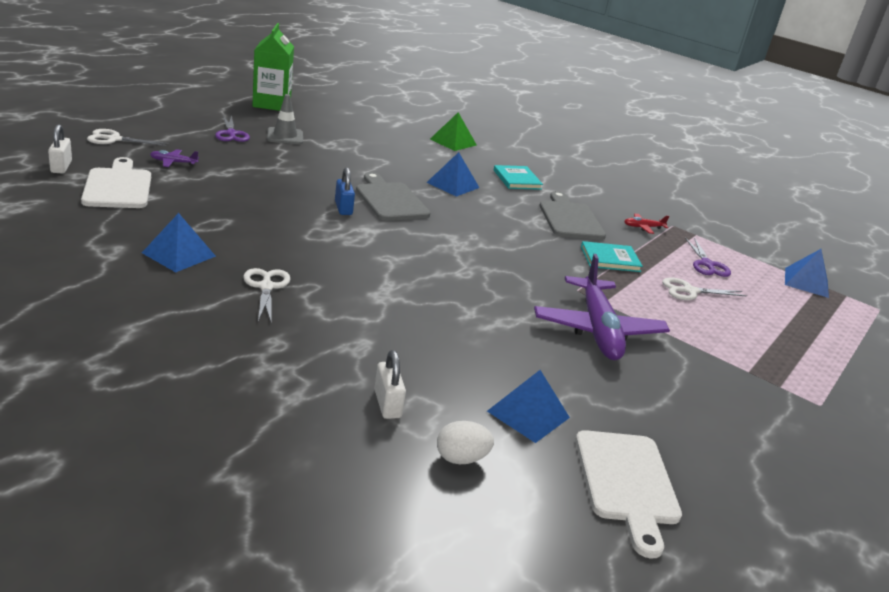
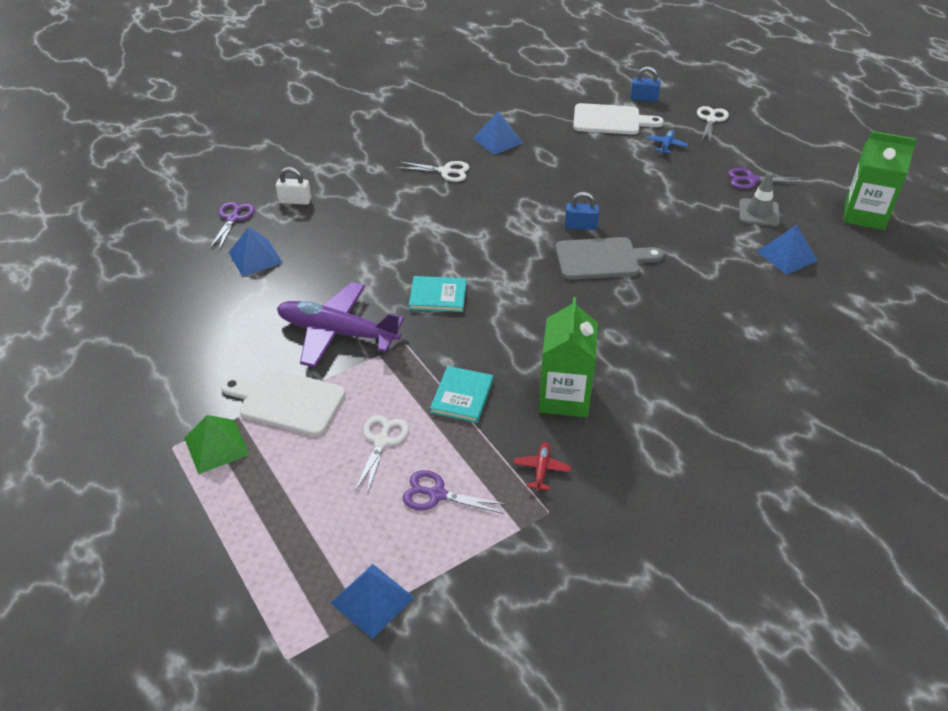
camera: 115 degrees right, 15 degrees up
(61, 167) = (644, 98): white padlock -> blue padlock
(173, 162) = (666, 145): purple plane -> blue plane
(453, 142) = (799, 352): green pyramid -> green pyramid (216, 446)
(453, 185) = (650, 316): blue pyramid -> blue pyramid (787, 256)
(461, 458) = (233, 218): white egg -> purple scissors
(517, 179) = (679, 382): turquoise book -> turquoise book (438, 296)
(570, 219) = (564, 397): grey cutting board -> green carton
(626, 482) = (172, 281): white cutting board -> white cutting board (287, 401)

